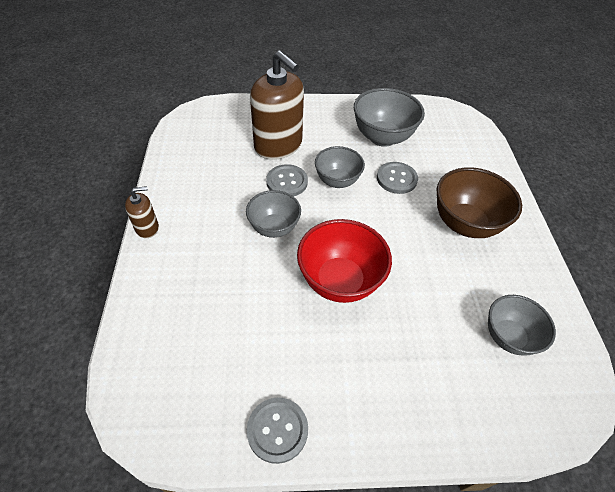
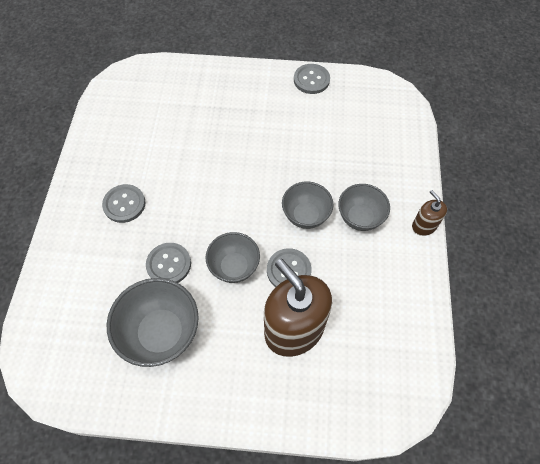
camera: 170 degrees left, 10 degrees up
(147, 228) = (424, 226): brown soap dispenser -> brown soap dispenser turned 75 degrees clockwise
(340, 281) = (255, 162): red bowl -> none
(465, 224) = (124, 204): brown bowl -> grey button
(508, 337) = (143, 113): grey bowl -> grey bowl (360, 218)

